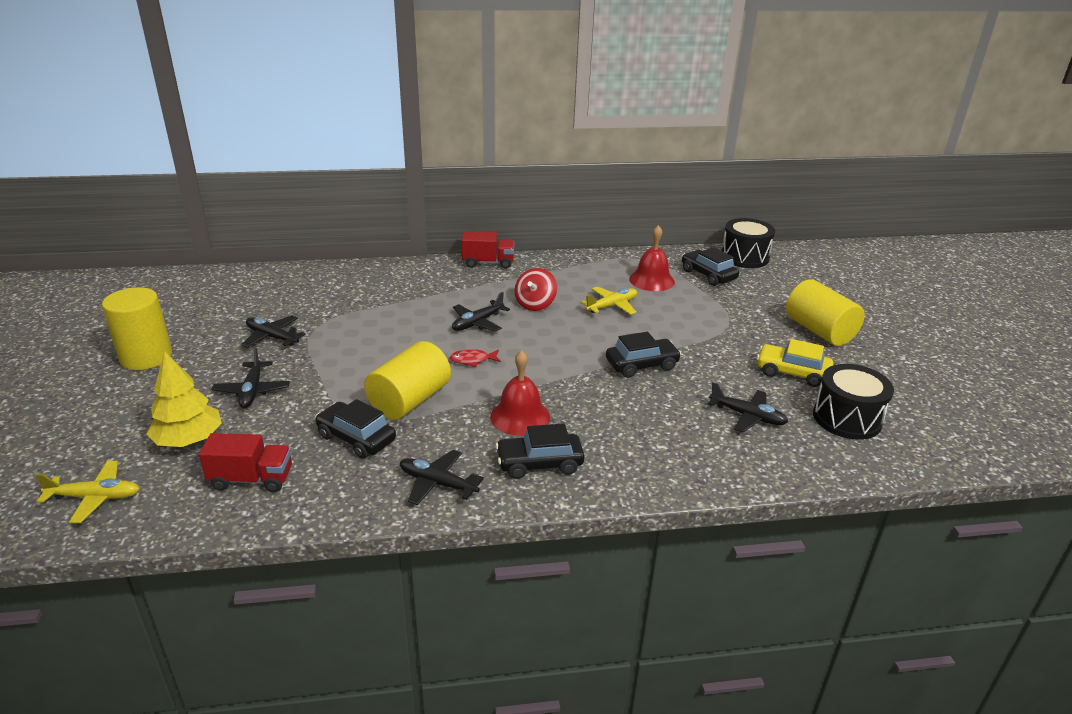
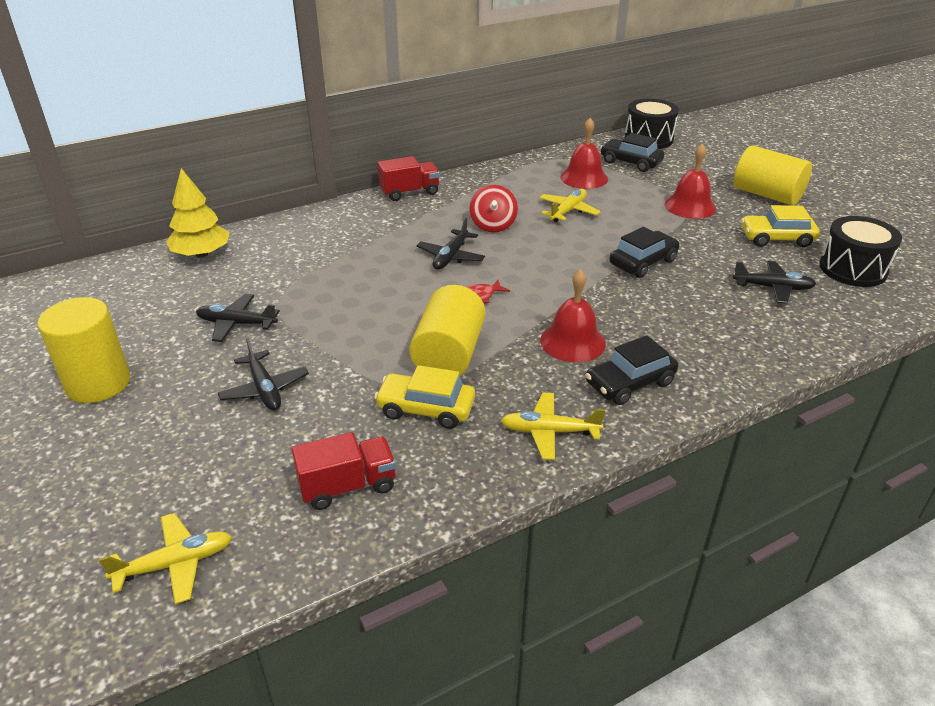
camera: 20 degrees left, 5 degrees up
(189, 440) = (235, 464): yellow tree -> yellow tree (202, 254)
(356, 438) = (426, 409): black car -> yellow car
(437, 483) = (549, 432): black plane -> yellow plane
(731, 325) = (690, 206): none -> red bell

